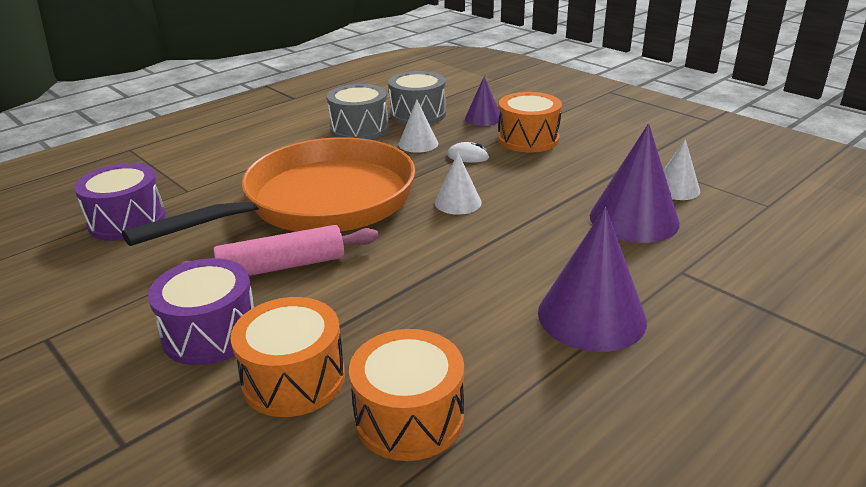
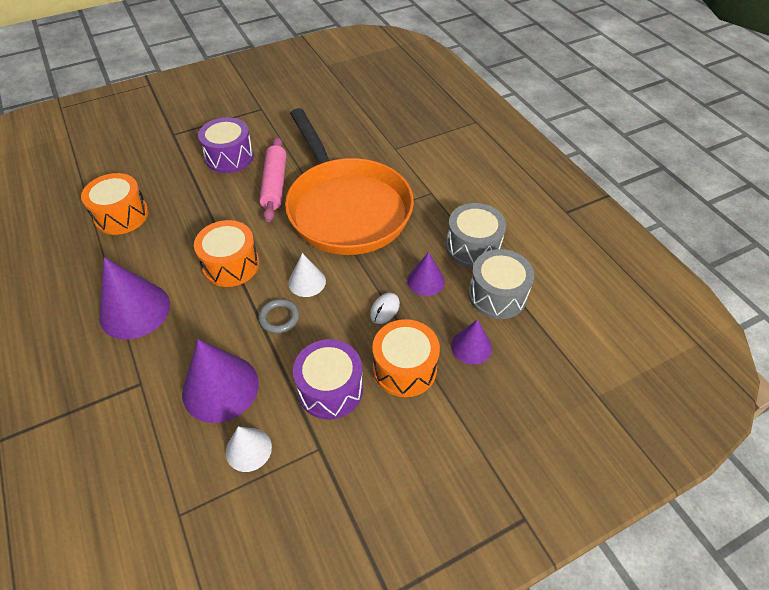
camera: 105 degrees right, 20 degrees up
(127, 221) = (364, 126): purple drum -> purple drum (330, 389)
(294, 379) = (175, 182): orange drum -> orange drum (231, 265)
(418, 144) = (425, 281): white cone -> purple cone
(520, 207) = (279, 318): none -> grey ring

